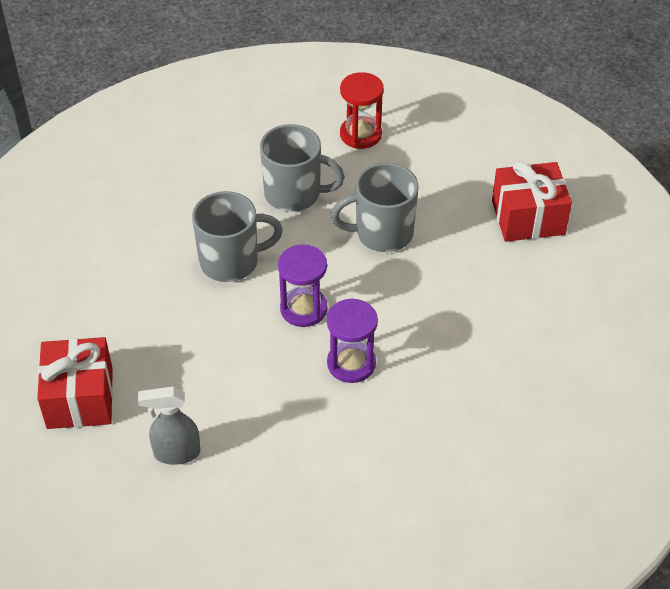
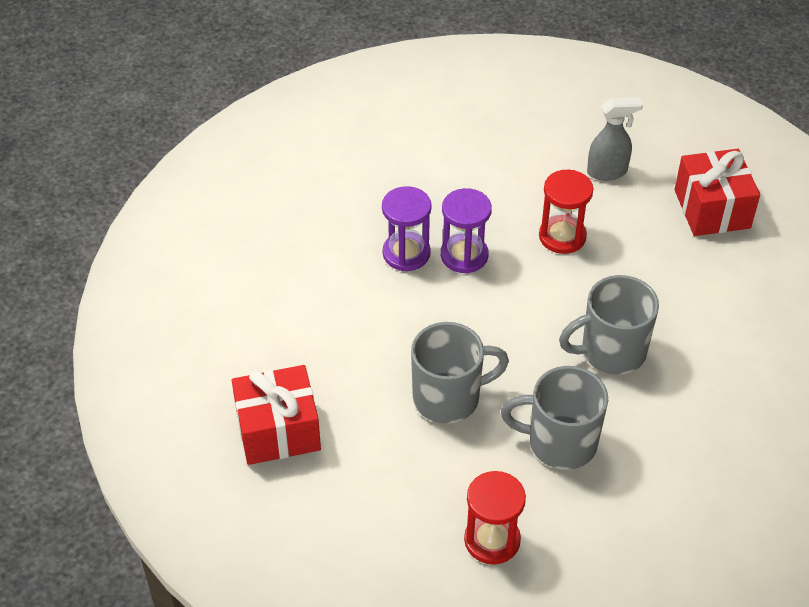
camera: 175 degrees right, 0 degrees up
(247, 377) = (562, 236): none -> red hourglass
(303, 309) = (521, 305): purple hourglass -> purple hourglass (406, 253)

